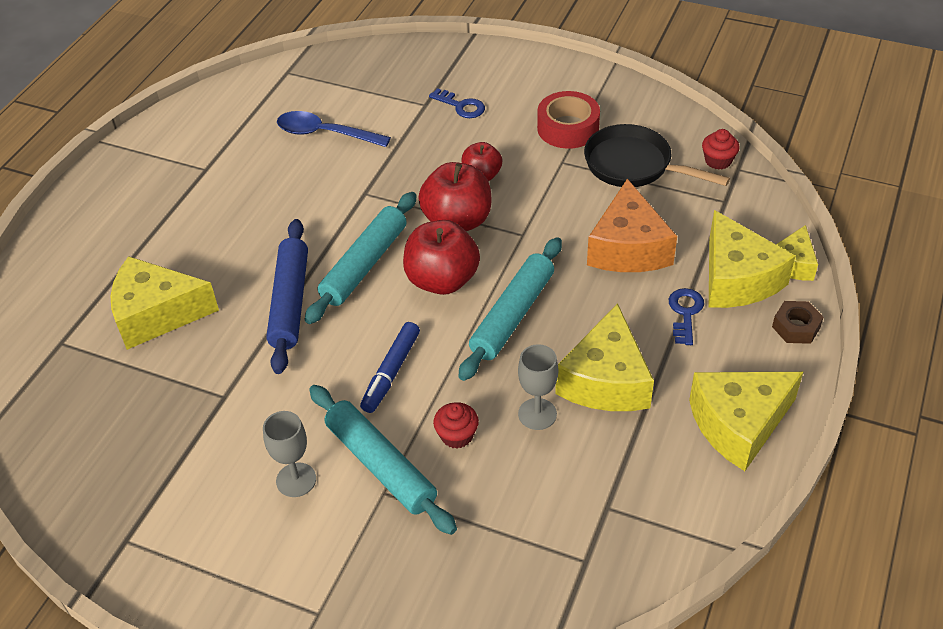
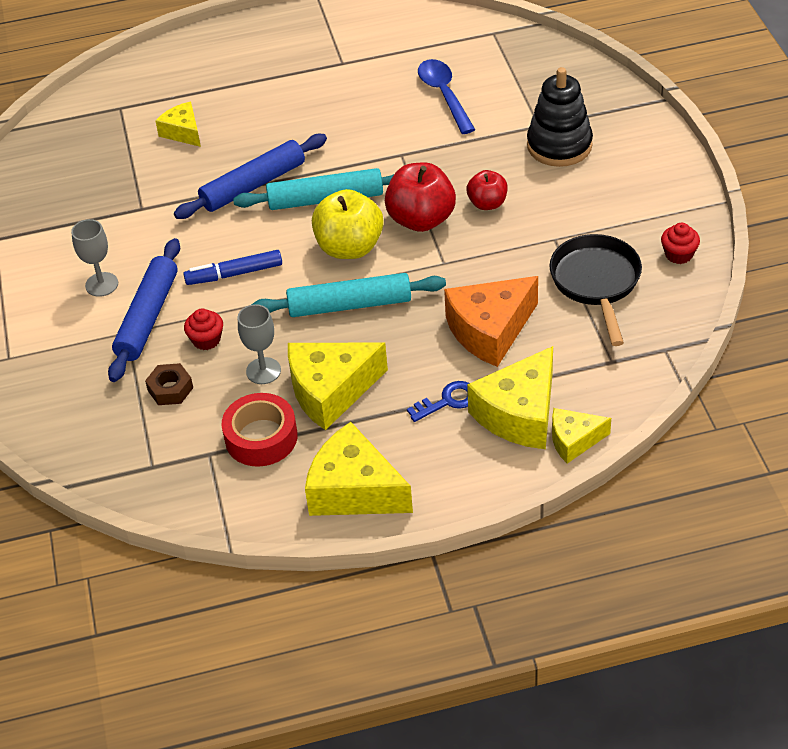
camera: 55 degrees right, 0 degrees up
(157, 314) = (183, 132): yellow cheese -> yellow cheese, size x0.58
(380, 465) = (147, 317): turquoise rolling pin -> blue rolling pin
(442, 280) = (349, 247): red apple -> yellow apple
(461, 106) = (559, 145): blue key -> black stacking toy
(568, 128) = (601, 220): red tape -> red tape (261, 437)
(718, 161) = (661, 331): red cupcake -> red cupcake (678, 254)
(796, 327) = (497, 477): brown nut -> brown nut (170, 389)

